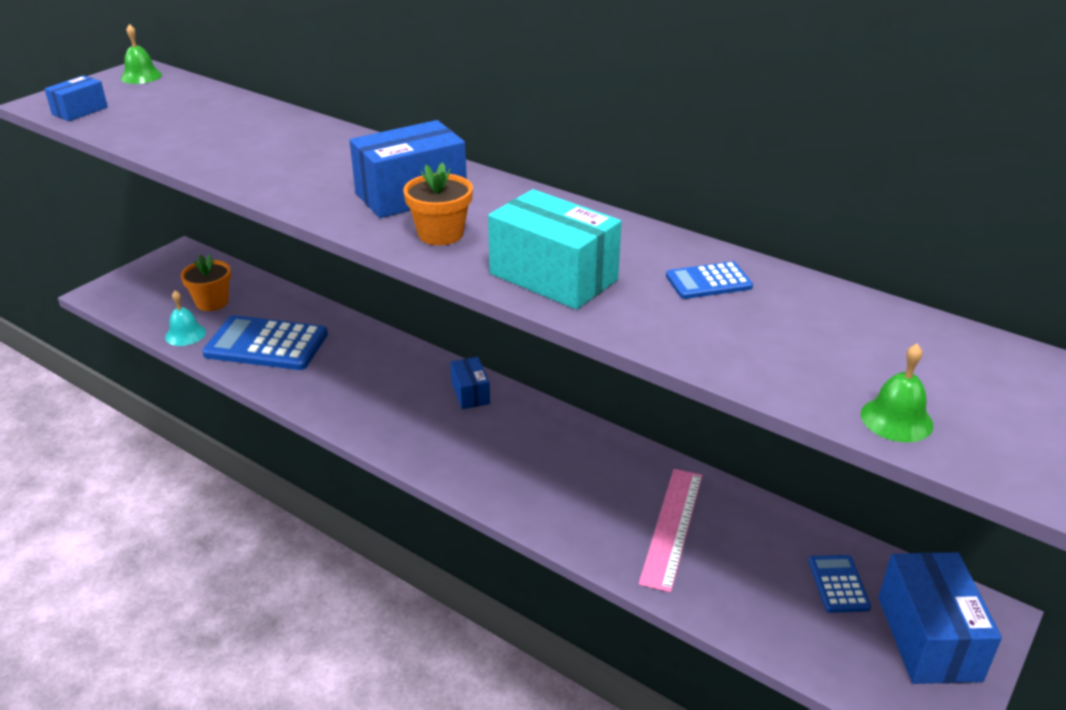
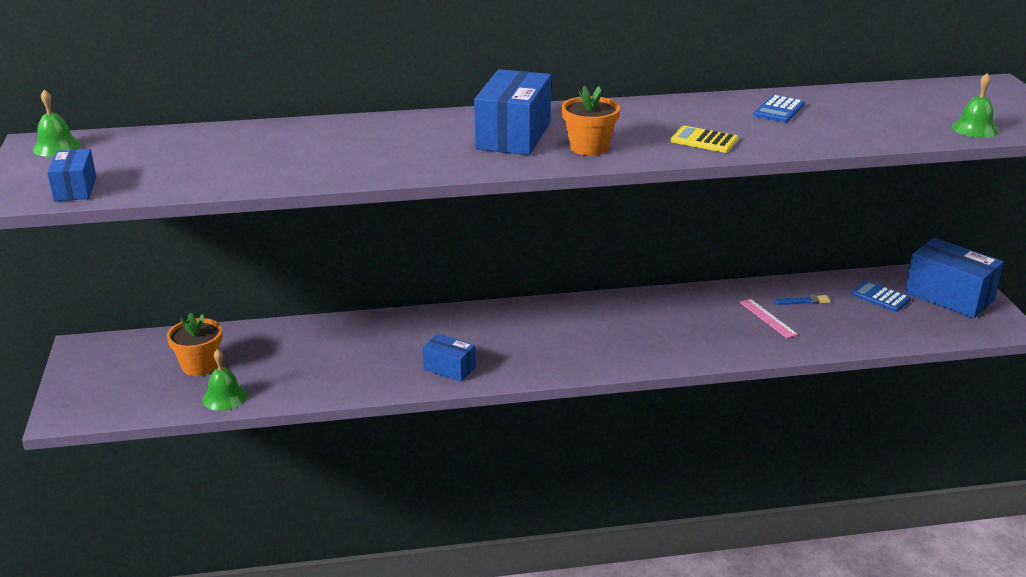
camera: 45 degrees left, 5 degrees down
(185, 334) = (224, 397): turquoise bell -> green bell
(266, 344) = (313, 367): blue calculator -> none
(470, 393) = (527, 316): blue box -> blue box (449, 368)
(553, 277) = (704, 140): turquoise box -> yellow calculator
(672, 527) = (768, 318): pink ruler -> pink ruler, size x0.57
(742, 534) = (804, 301): none -> blue brush

